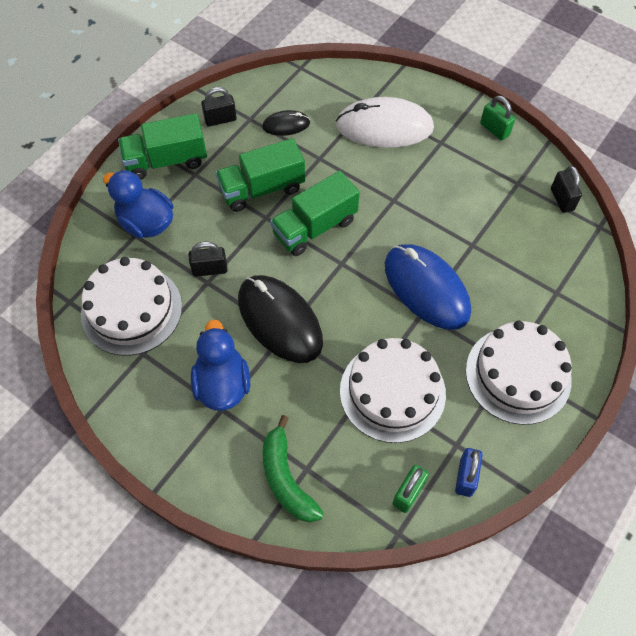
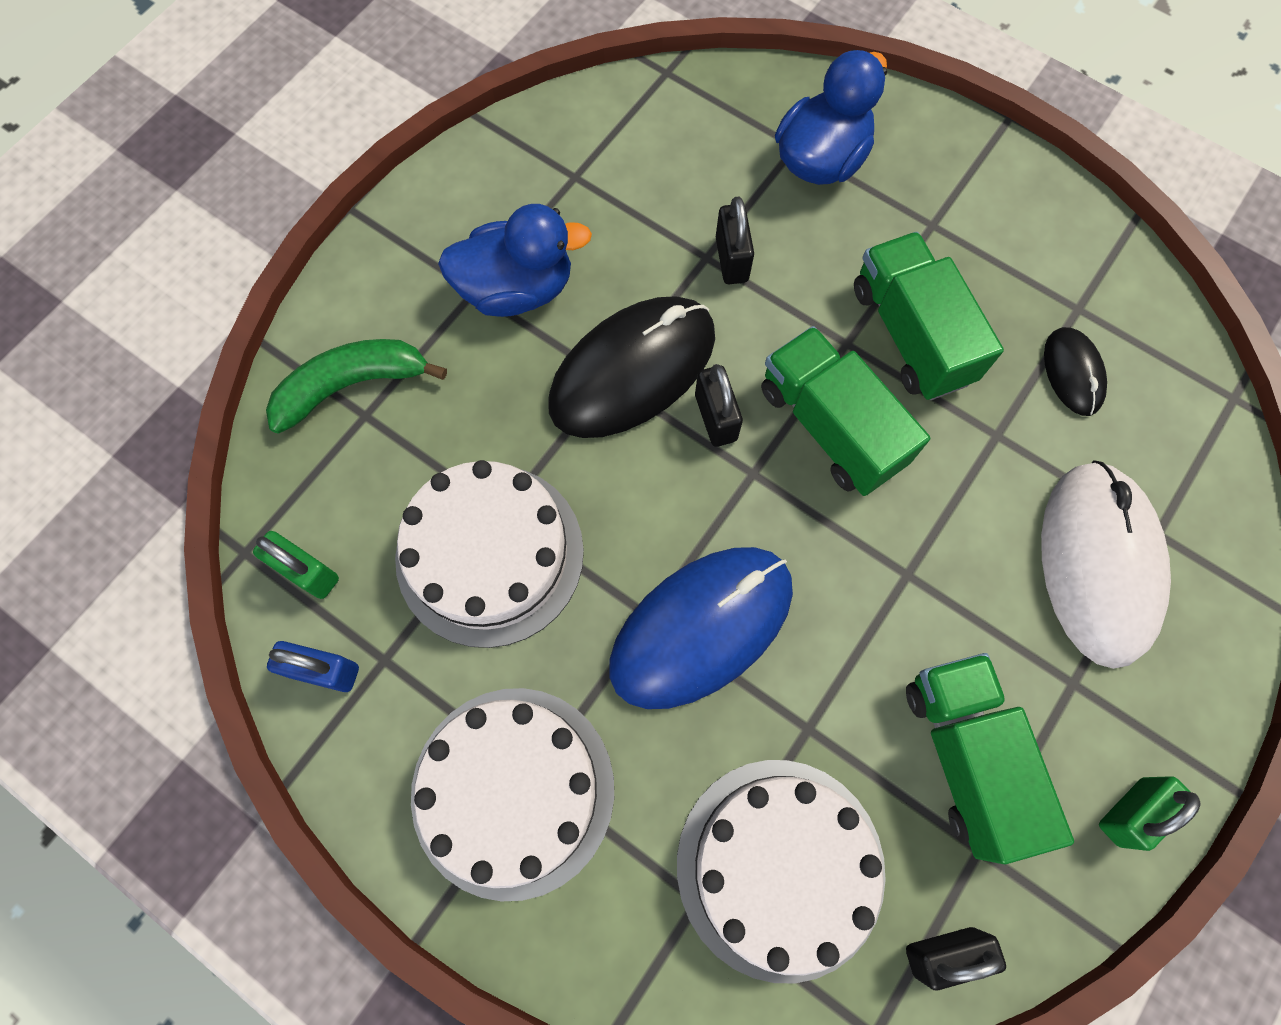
camera: 90 degrees right, 10 degrees up
(131, 310) = (652, 154): white cake -> white cake (780, 867)
(166, 161) = (957, 178): green truck -> green truck (965, 756)
(220, 119) = (1067, 258): black padlock -> black padlock (715, 417)

